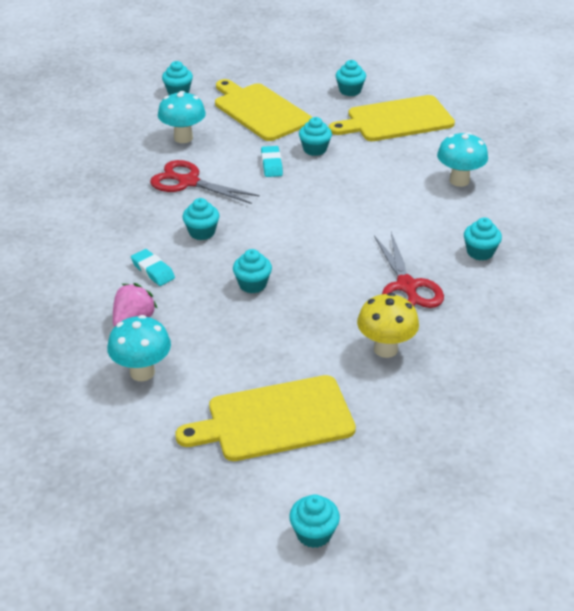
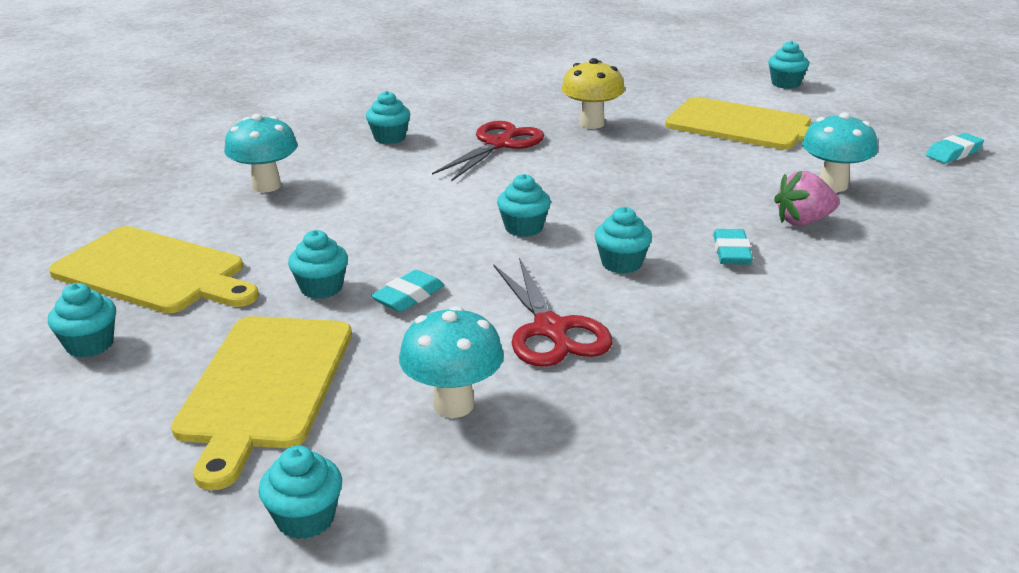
camera: 135 degrees left, 10 degrees down
(76, 480) = (953, 153): none -> turquoise eraser
(252, 284) = (636, 199): turquoise cupcake -> turquoise cupcake (524, 228)

